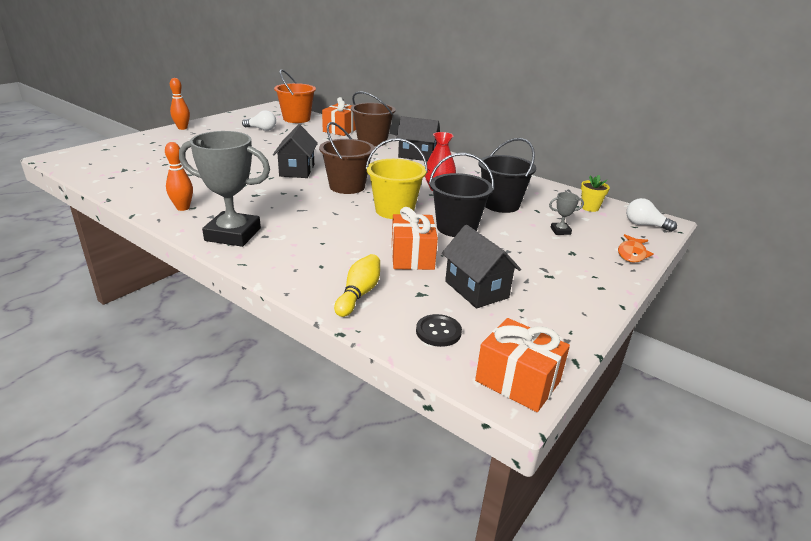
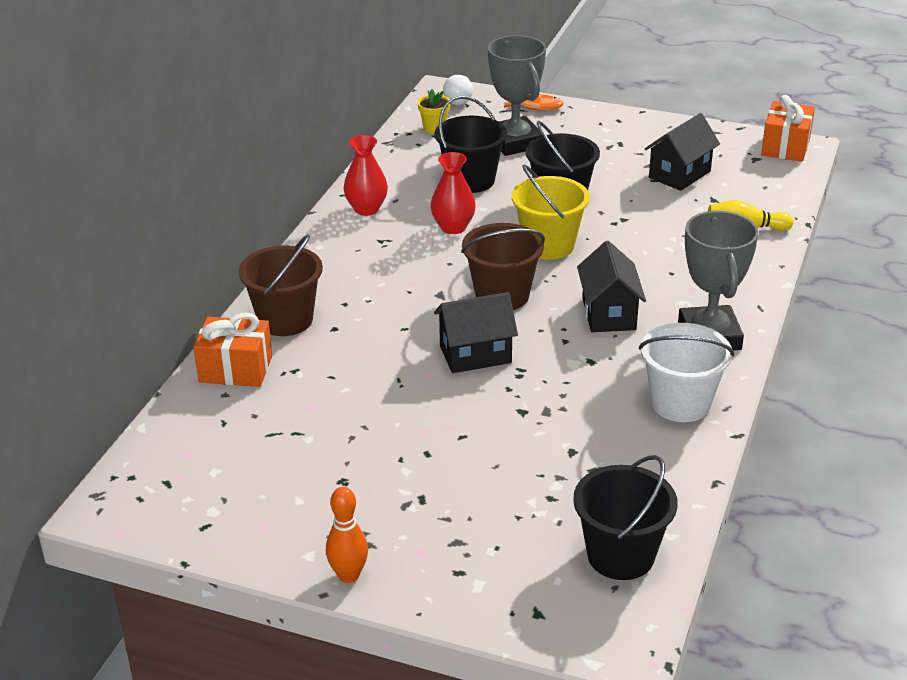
camera: 105 degrees left, 5 degrees up
(104, 168) = (620, 555): none -> black bucket
(183, 208) = (680, 403): orange bowling pin -> white bucket
(262, 129) = (291, 464): white light bulb -> none
(296, 119) = (191, 444): orange bucket -> none
(412, 256) = (650, 215): orange gift -> none
(417, 155) = (328, 265): black house -> black house (608, 314)
(438, 332) = (760, 183): black button -> none
(475, 171) = (366, 209): none -> red vase
(560, 231) = (515, 142): grey trophy -> grey trophy, size x2.38

